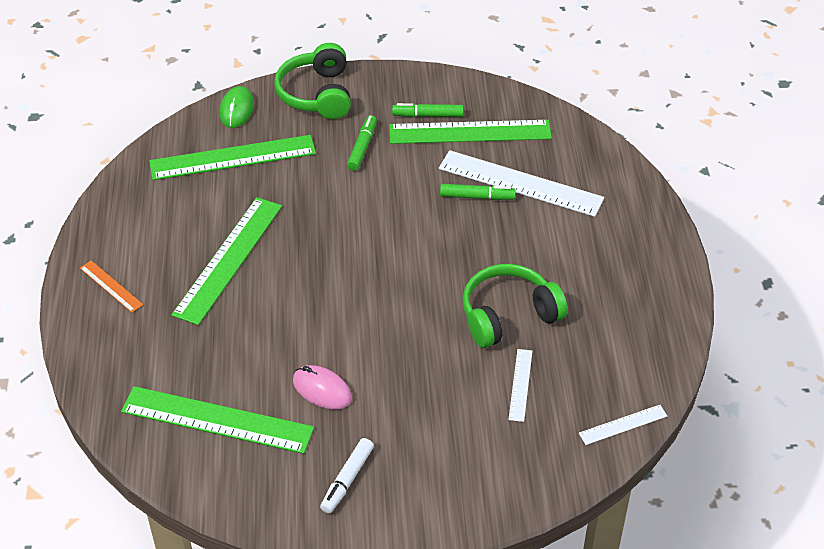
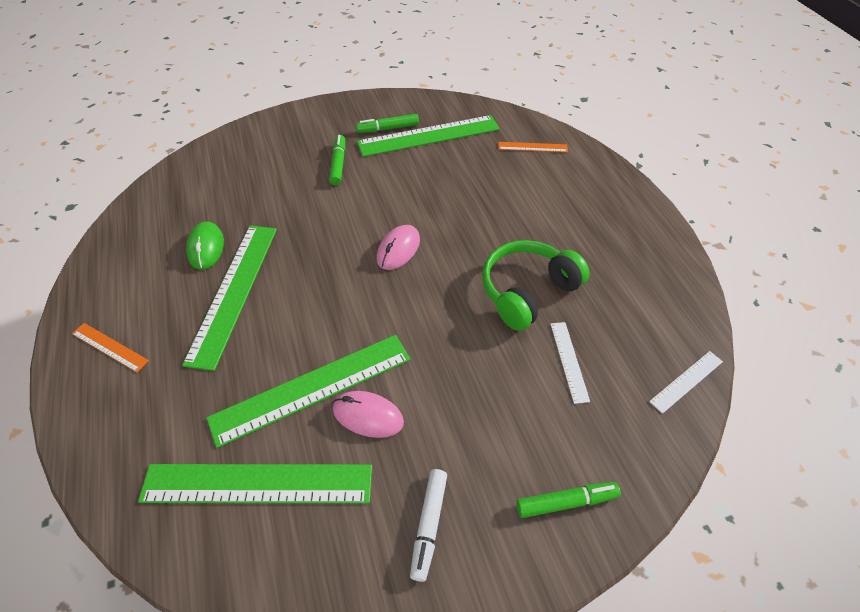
camera: 15 degrees left, 5 degrees up
(233, 157) = (219, 193): green ruler -> green ruler (312, 388)
(237, 110) = (214, 152): green mouse -> green mouse (206, 248)
(317, 94) = (285, 127): green headphones -> none
(396, 250) = (398, 249): none -> pink mouse
(477, 197) = (455, 188): green marker -> green marker (566, 502)
(520, 183) = (488, 169): white ruler -> none
(580, 166) = (532, 147): none -> orange ruler

